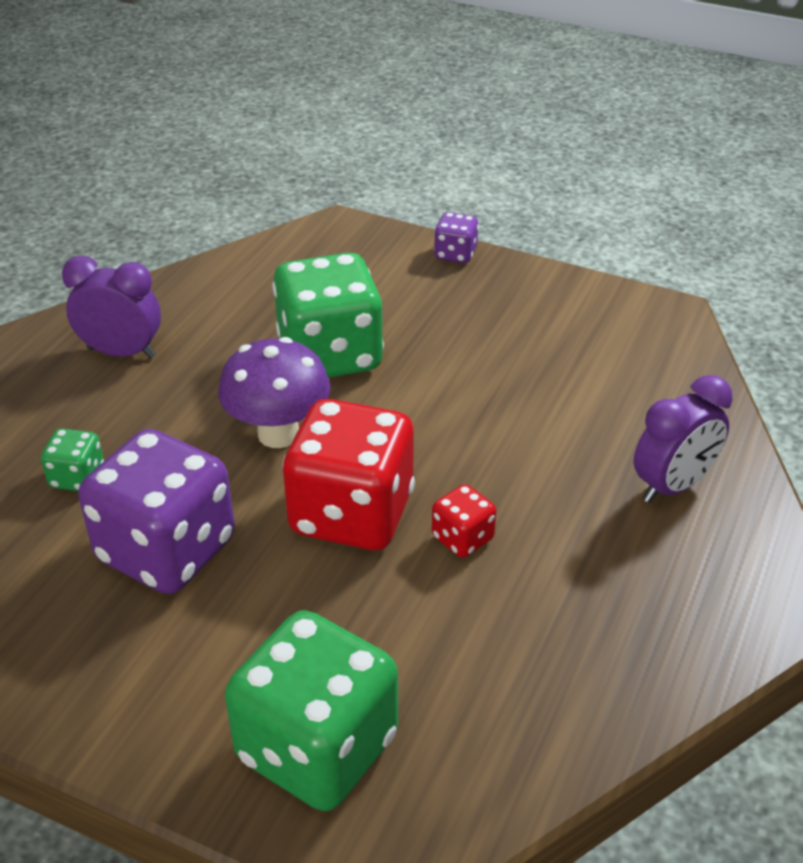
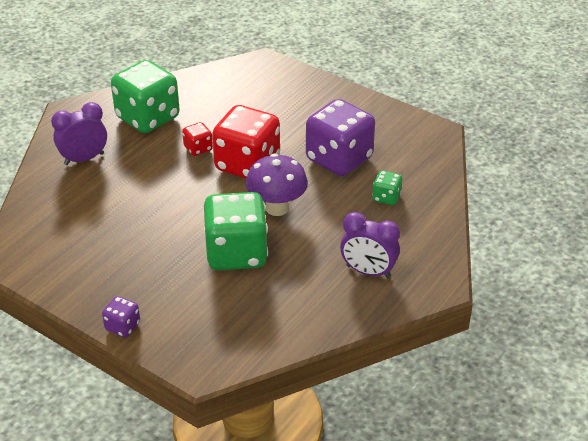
camera: 170 degrees left, 0 degrees up
(317, 748) = (282, 88): green dice -> green dice (148, 118)

